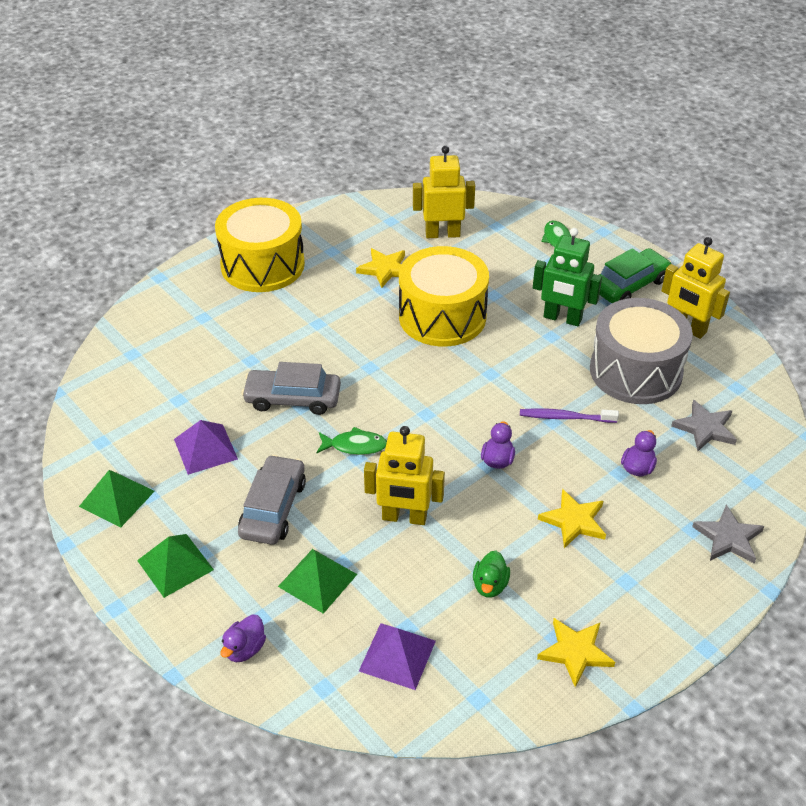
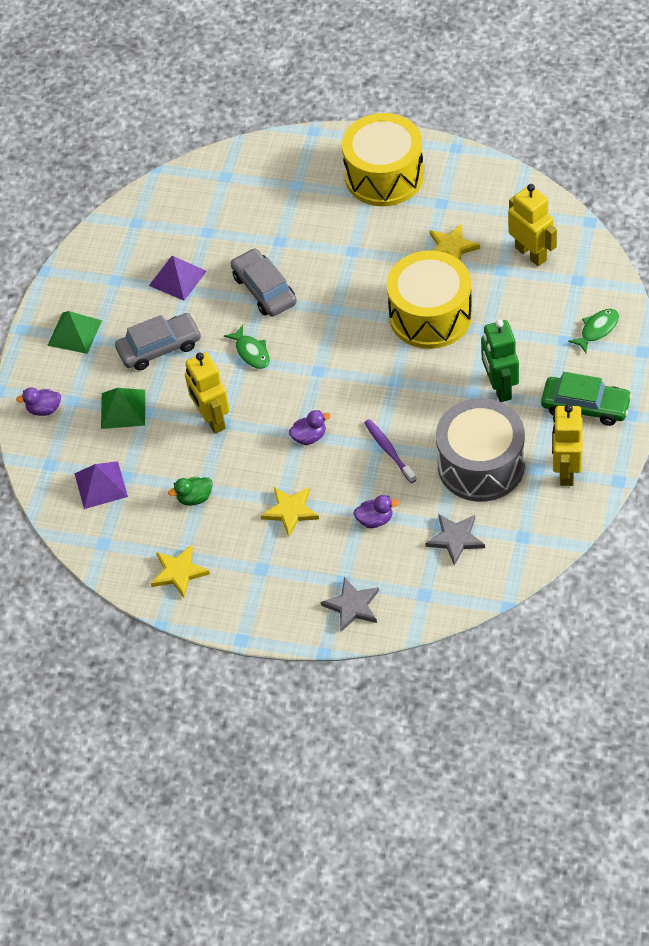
camera: 60 degrees right, 10 degrees up
(116, 498) = (98, 266): green pyramid -> none

